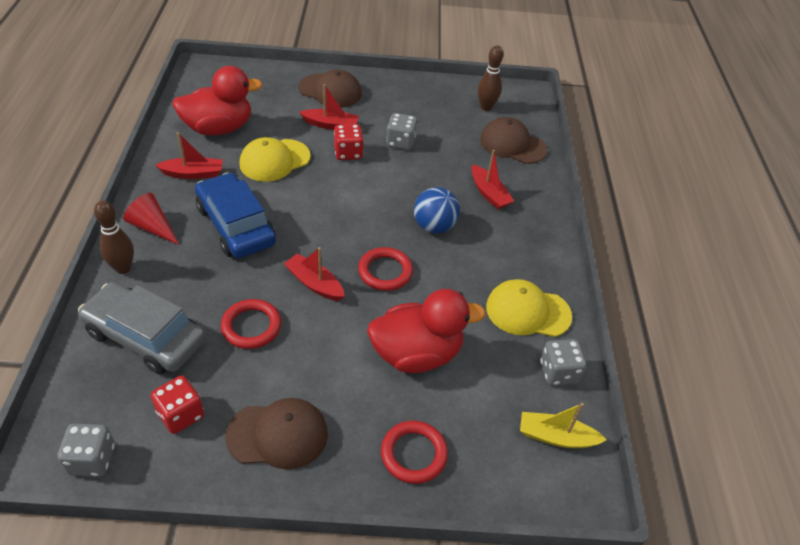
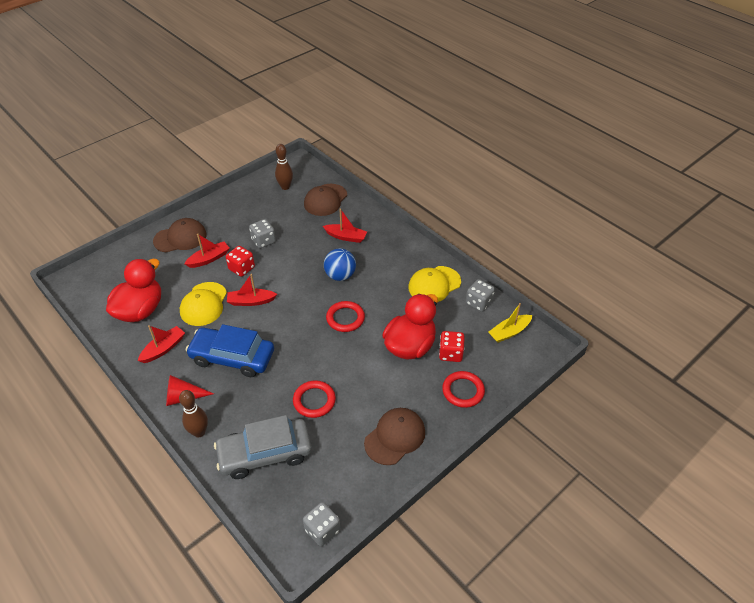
camera: 40 degrees left, 0 degrees up
(181, 414) = (337, 471): red dice -> red dice (450, 353)
(314, 283) = (317, 353): red boat -> red boat (251, 301)
(512, 144) = (325, 200): brown cap -> brown cap turned 45 degrees counterclockwise

